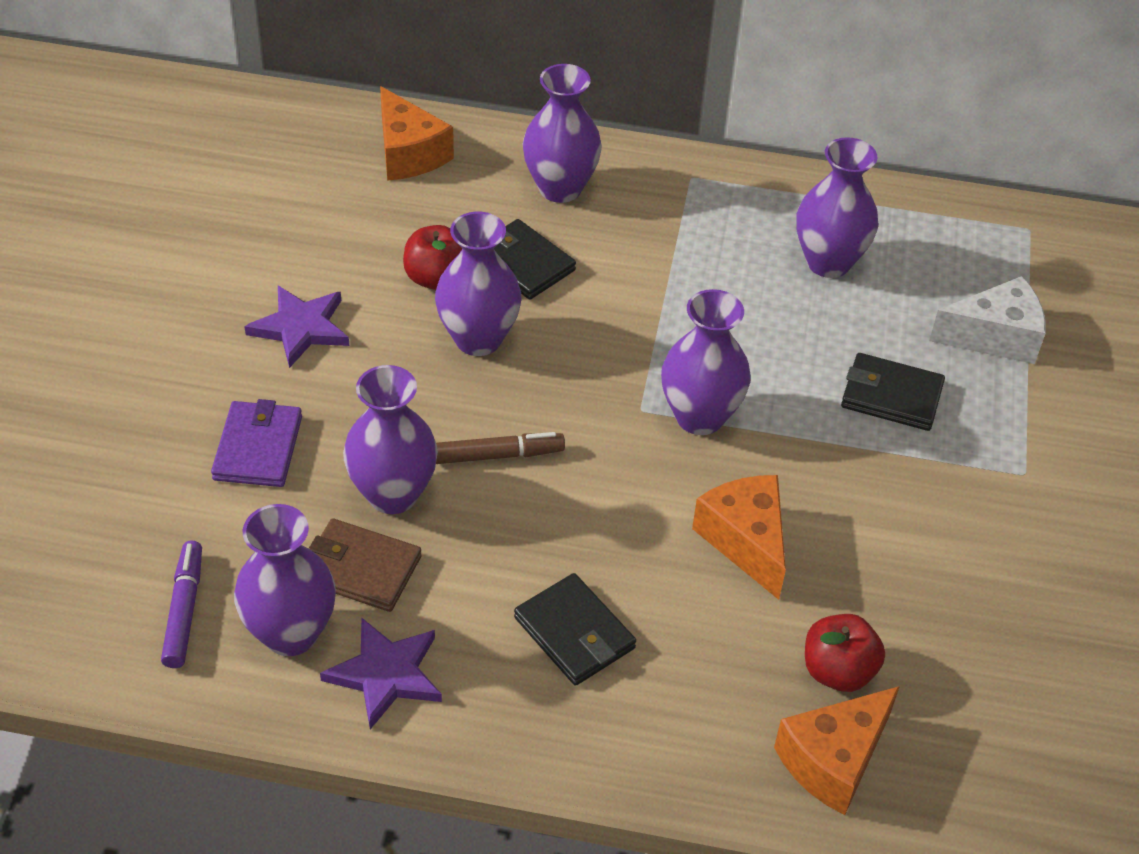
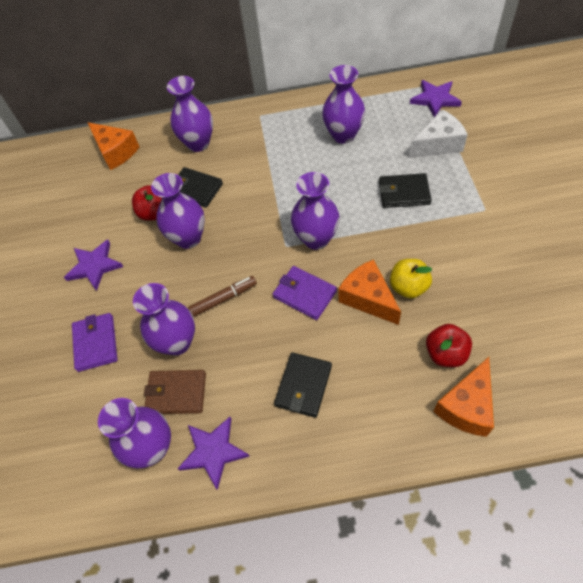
camera: 10 degrees left, 10 degrees up
(184, 610) = (89, 457): purple marker -> none
(574, 633) = (303, 386): black wallet -> black wallet turned 75 degrees clockwise
(639, 496) = (304, 294): none -> purple wallet
(824, 548) = (408, 287): none -> yellow apple
(1028, 257) = (435, 99): none -> purple star

